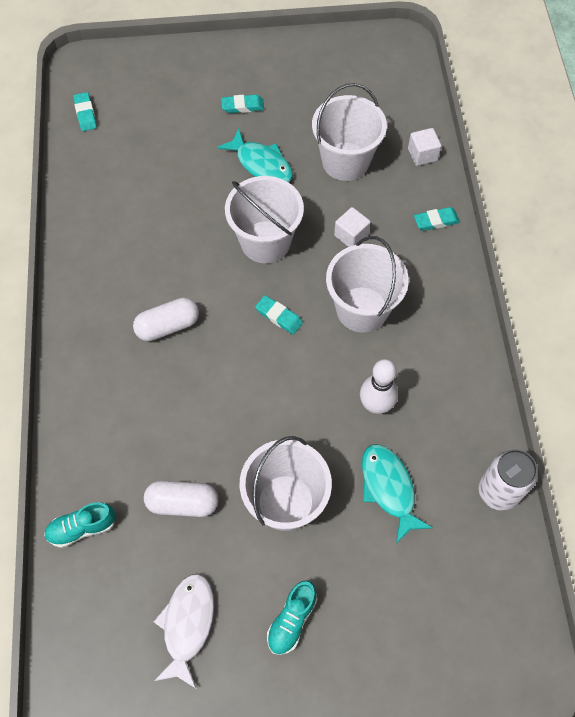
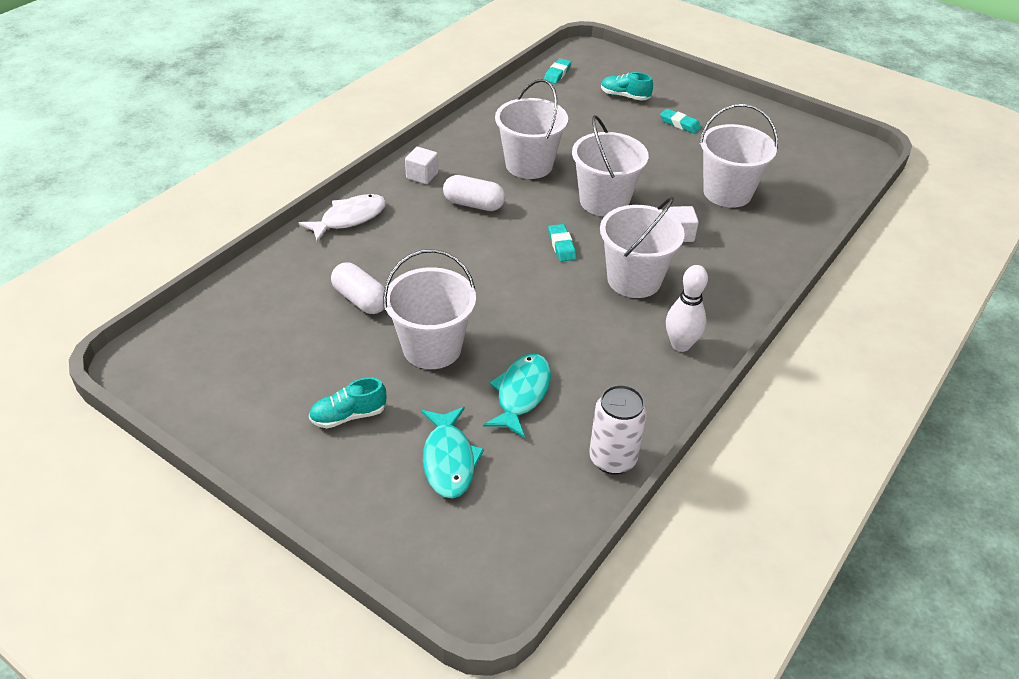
camera: 40 degrees right, 20 degrees down
(82, 528) = (281, 268): turquoise shoe -> turquoise shoe (624, 96)
(168, 245) = (529, 165): none -> white bucket
(187, 625) = (276, 365): white fish -> white fish (349, 218)
(261, 164) = (655, 160): turquoise fish -> turquoise fish (449, 460)
(375, 405) = (574, 340): white bowling pin -> white bowling pin (680, 345)
(422, 154) = (802, 222): white cube -> white cube (422, 175)
(436, 221) = (765, 266): turquoise eraser -> none

